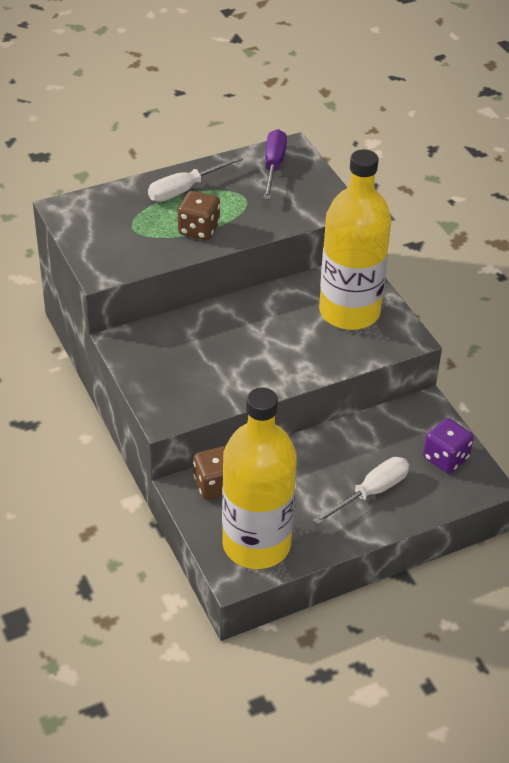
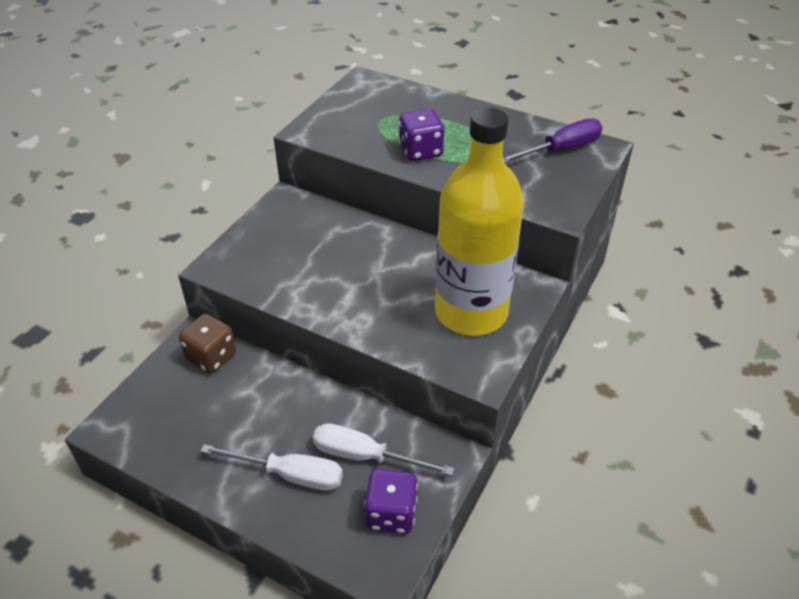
camera: 55 degrees right, 0 degrees up
(185, 189) = (463, 121): white screwdriver -> white screwdriver (365, 456)
(199, 229) = (420, 151): brown dice -> purple dice
(256, 544) = (157, 423): yellow bottle -> none

